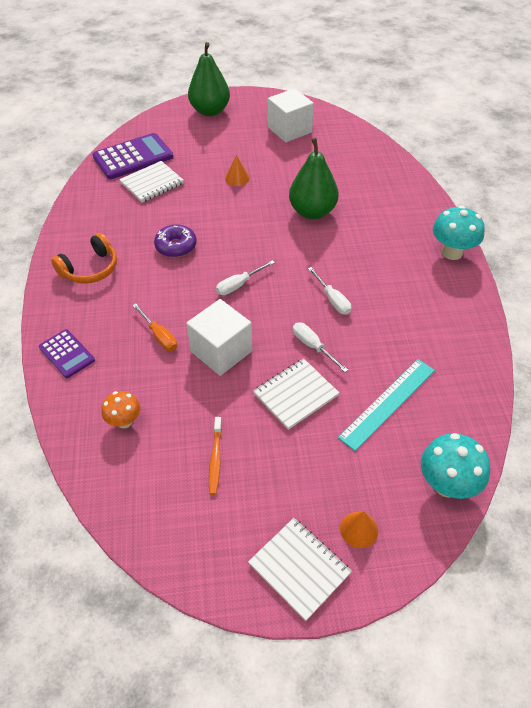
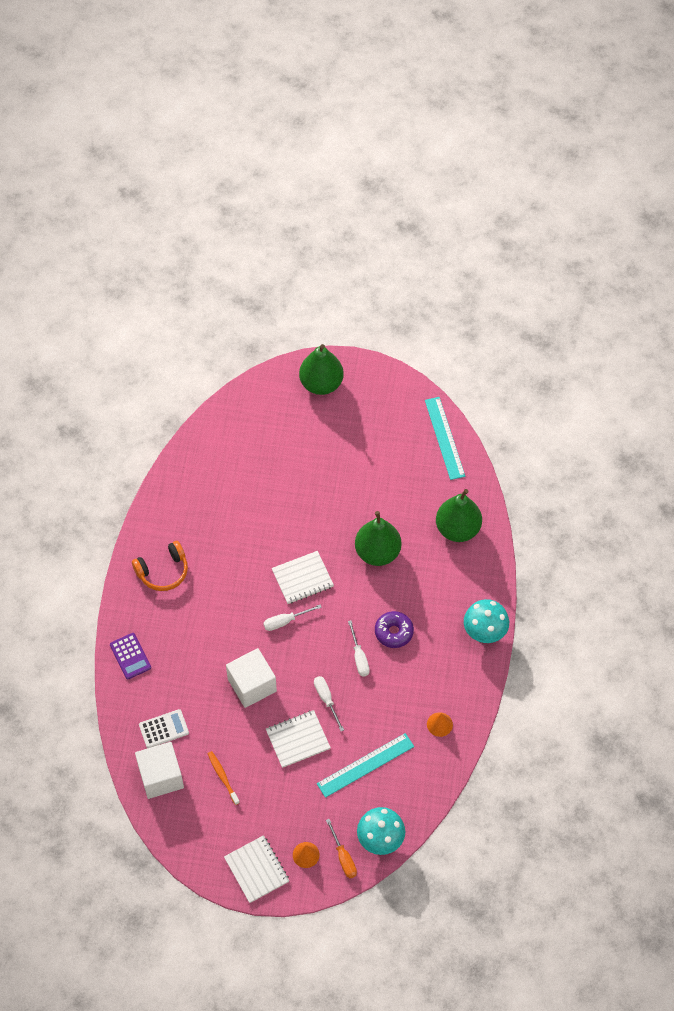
camera: 15 degrees right, 10 degrees up
(124, 421) = (164, 729): orange mushroom -> white calculator
(133, 157) = (228, 436): purple calculator -> none
(152, 183) = (238, 477): white notebook -> white notebook (302, 578)
(159, 336) = (206, 657): orange screwdriver -> orange screwdriver (343, 857)
(176, 246) = (242, 564): purple donut -> purple donut (393, 632)
(215, 459) = (222, 777): orange toothbrush -> orange toothbrush turned 135 degrees clockwise
(237, 178) = (321, 490): orange cone -> orange cone (439, 724)
(289, 130) = (394, 433): white cube -> white cube (161, 777)
(336, 125) = (444, 438): none -> turquoise ruler
(381, 181) = (457, 529): none -> green pear

